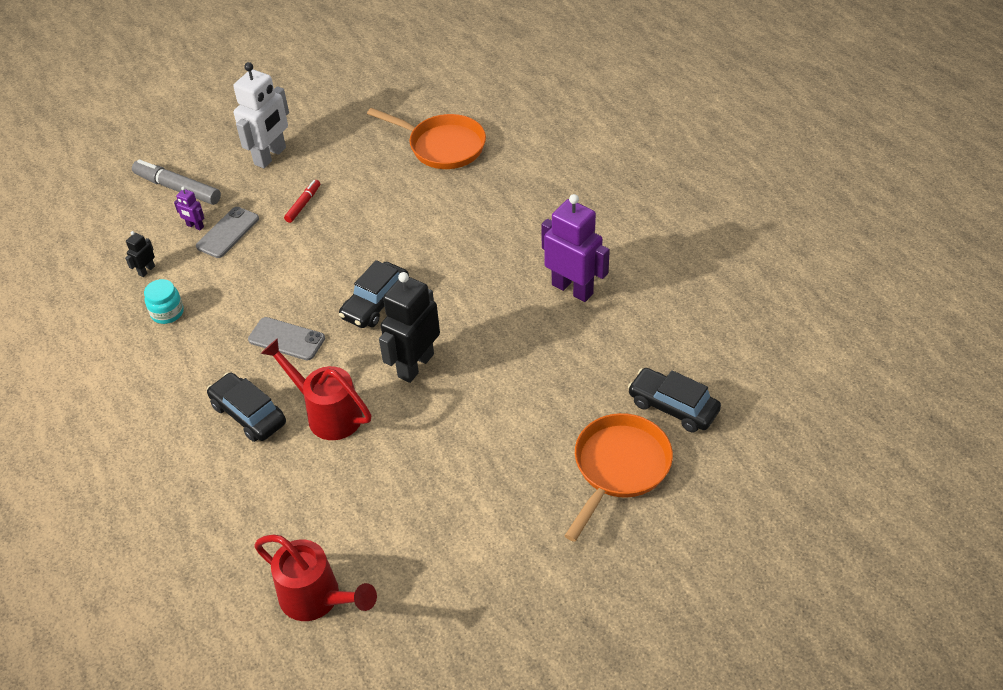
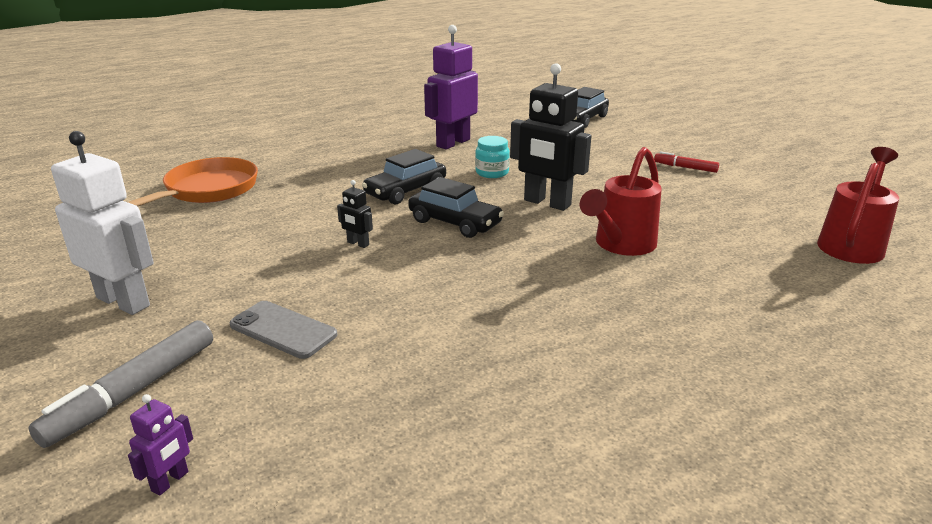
camera: 90 degrees left, 20 degrees down
(146, 270) = (340, 409): black robot -> black robot (358, 244)
(167, 313) = (447, 375): turquoise jar -> turquoise jar (492, 173)
(195, 226) = (250, 363): purple robot -> purple robot (170, 481)
(248, 414) = (634, 293): black car -> black car (405, 191)
(286, 339) = (508, 273): grey phone -> none
(303, 204) = (256, 271): red marker -> red marker (685, 167)
(619, 468) = (645, 135): orange pan -> none

